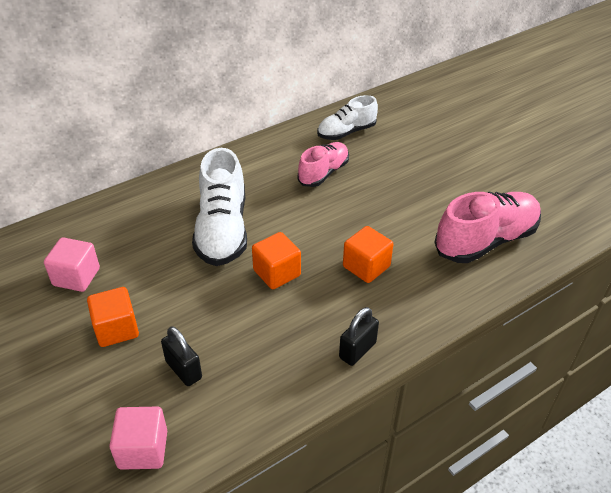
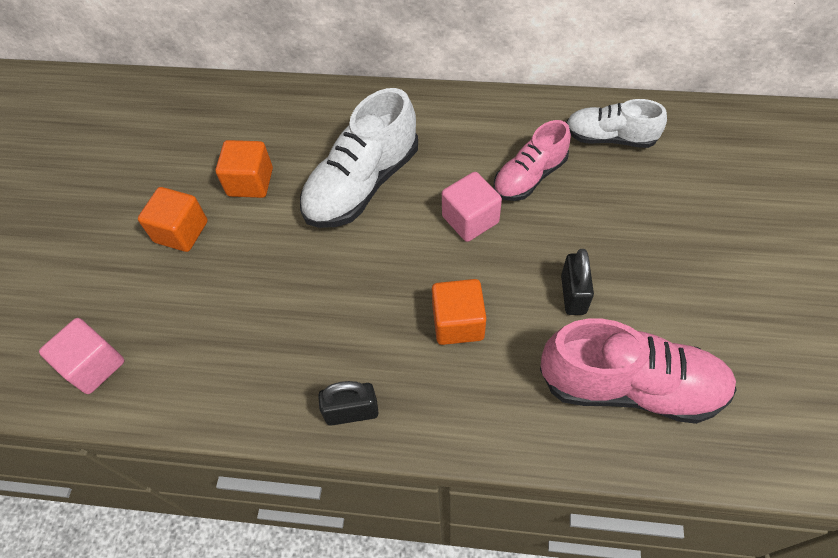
camera: 45 degrees right, 15 degrees up
(76, 277) = (200, 156): pink cube -> pink cube (470, 219)
(183, 370) = (191, 313): black padlock -> black padlock (573, 294)
(277, 273) = (364, 268): orange cube -> orange cube (250, 182)
(323, 173) = (529, 177): pink shoe -> pink shoe turned 150 degrees clockwise

